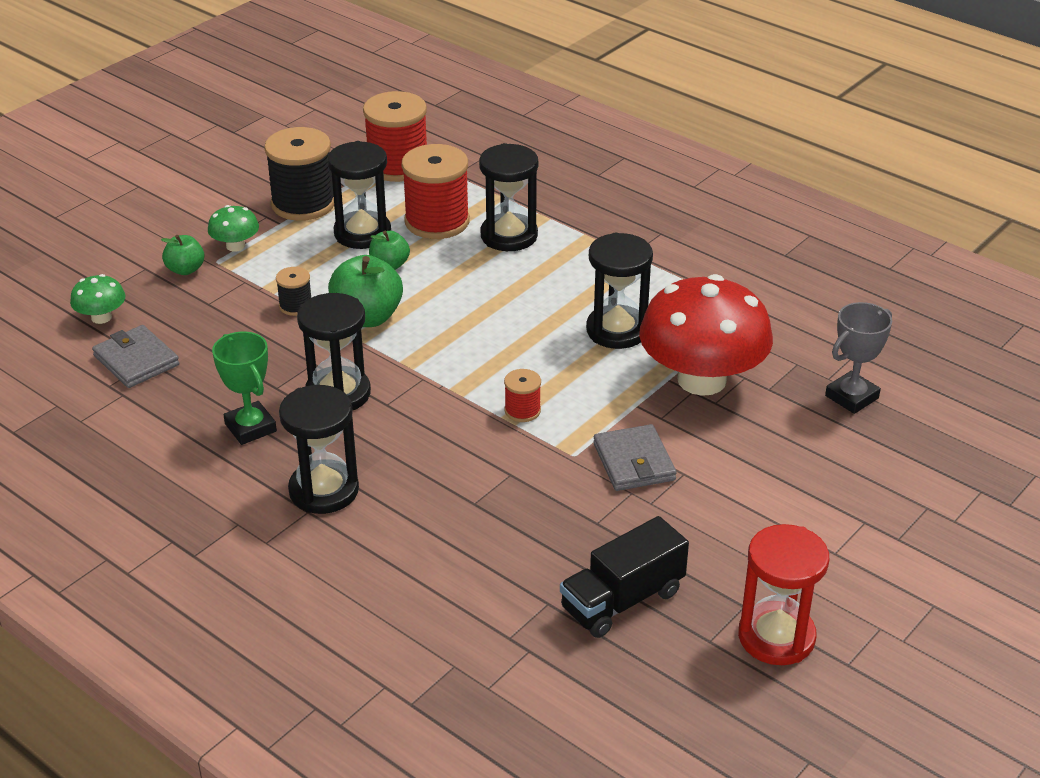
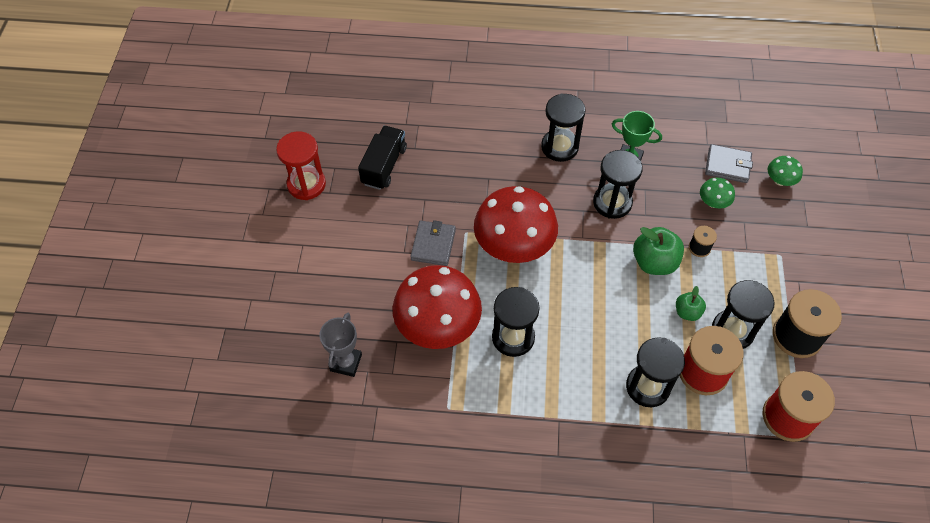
camera: 145 degrees right, 20 degrees up
(185, 269) = (786, 238): green apple -> none
(235, 246) = (786, 273): green mushroom -> green mushroom (713, 202)
(522, 410) = (514, 245): red spool -> red mushroom
(634, 462) = (433, 245): grey wallet -> grey wallet turned 60 degrees clockwise

